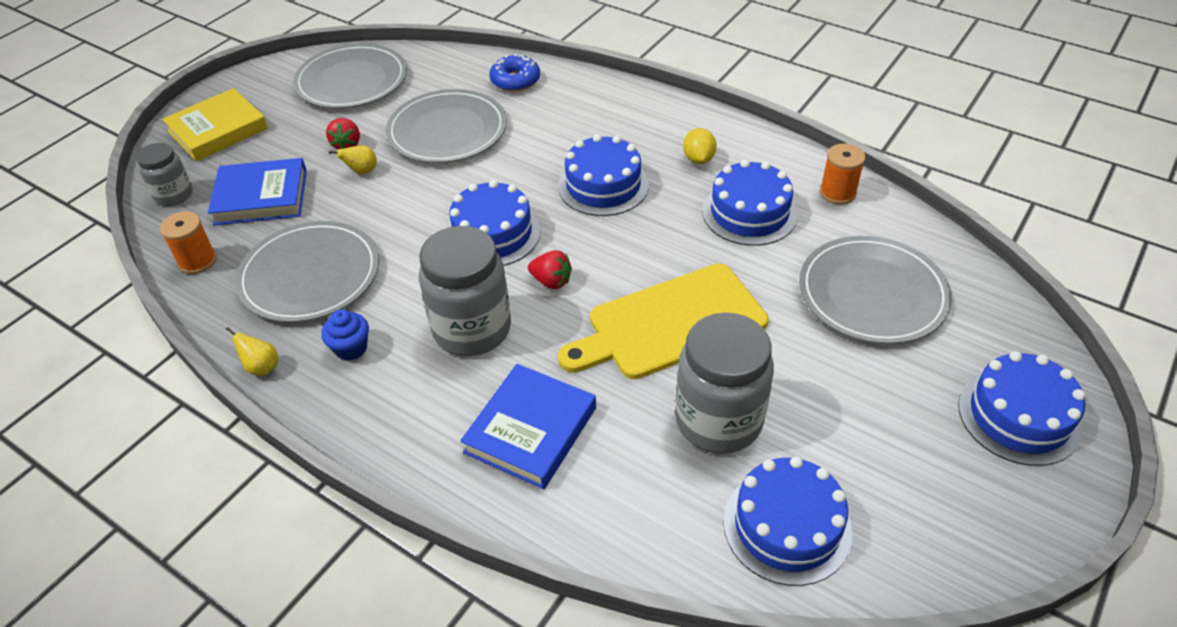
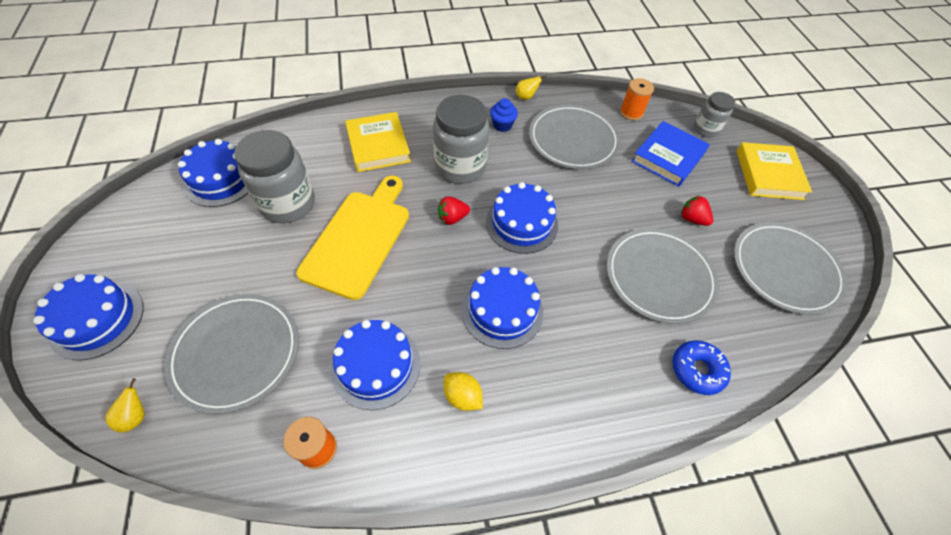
camera: 130 degrees right, 10 degrees up
(362, 171) = (652, 208): yellow pear -> yellow pear (136, 416)
(531, 430) = (378, 145): blue book -> yellow book

